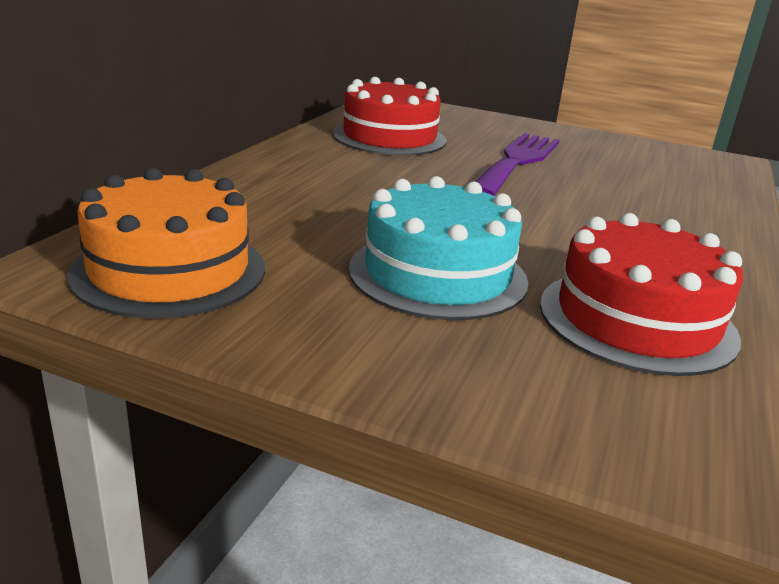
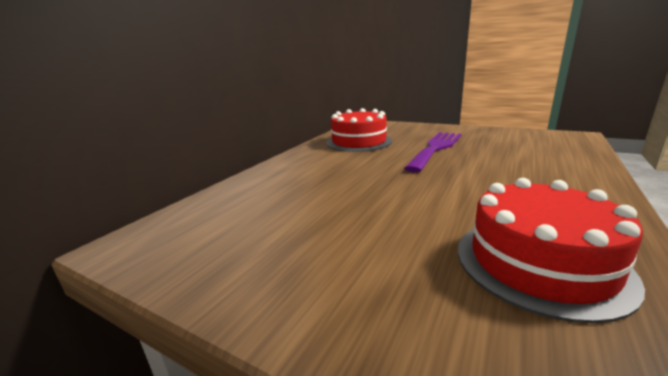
camera: 10 degrees right, 5 degrees down
(169, 270) = (197, 240): orange cake -> none
(438, 274) = (380, 231): turquoise cake -> none

